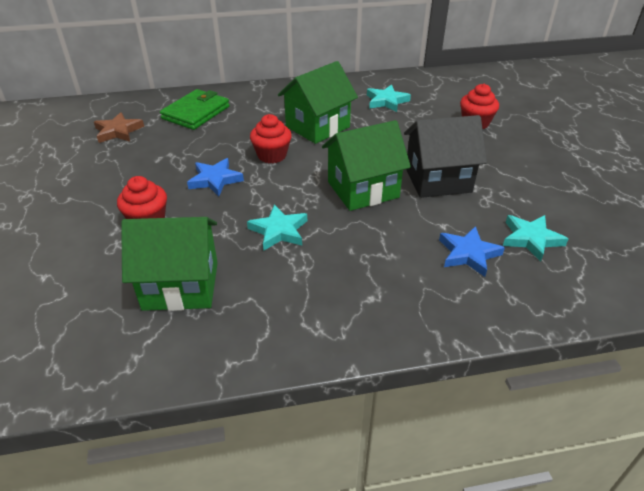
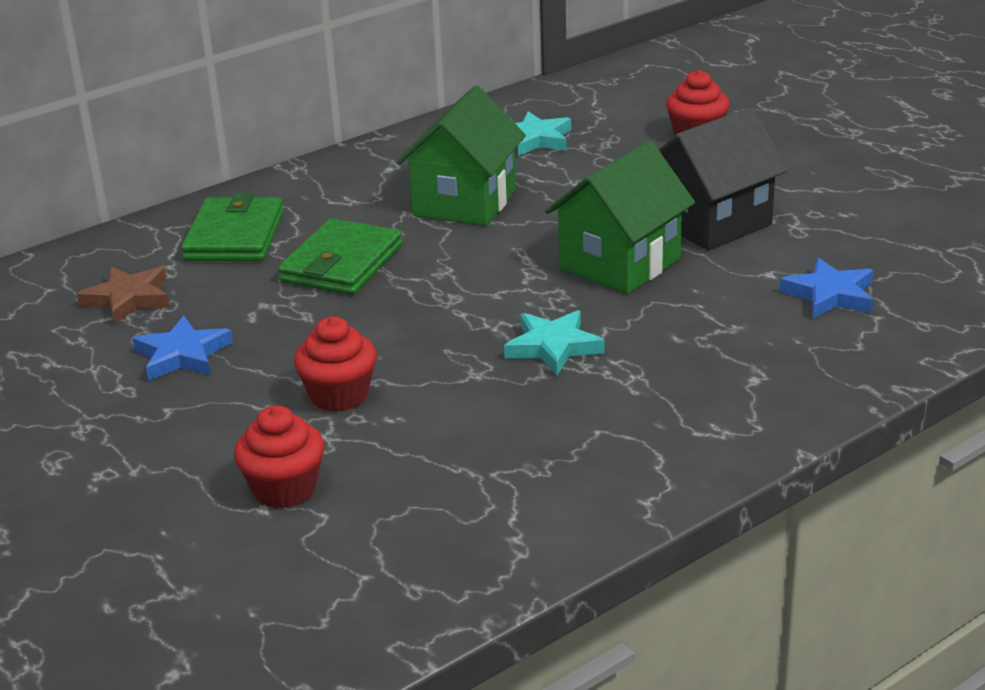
camera: 25 degrees left, 10 degrees down
(181, 285) = (486, 449): green house -> none
(215, 180) = (383, 316): blue star -> blue star (182, 355)
(227, 143) = (342, 264): none -> green wallet
(272, 155) = (435, 260): red cupcake -> red cupcake (284, 489)
(531, 239) = (891, 255): turquoise star -> none

